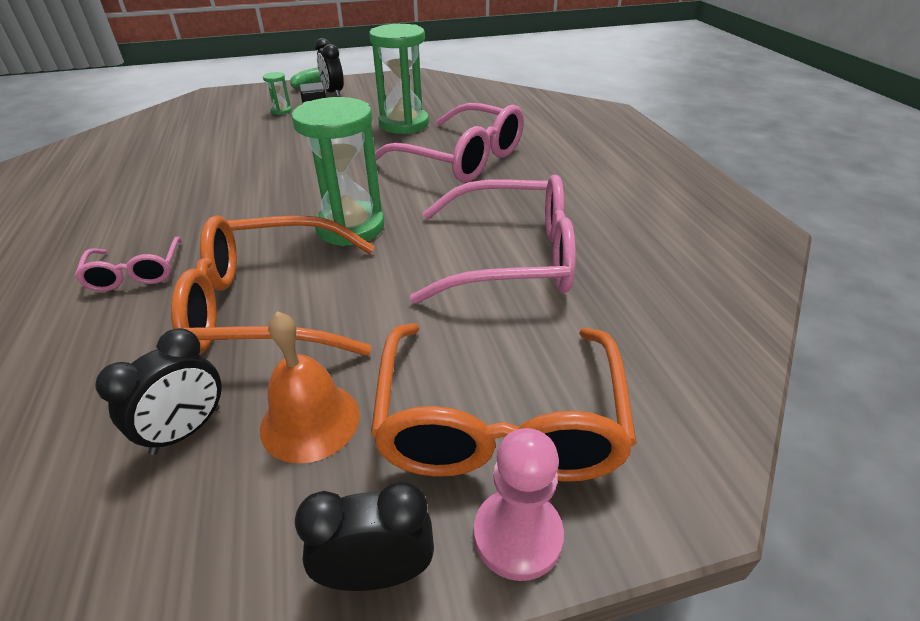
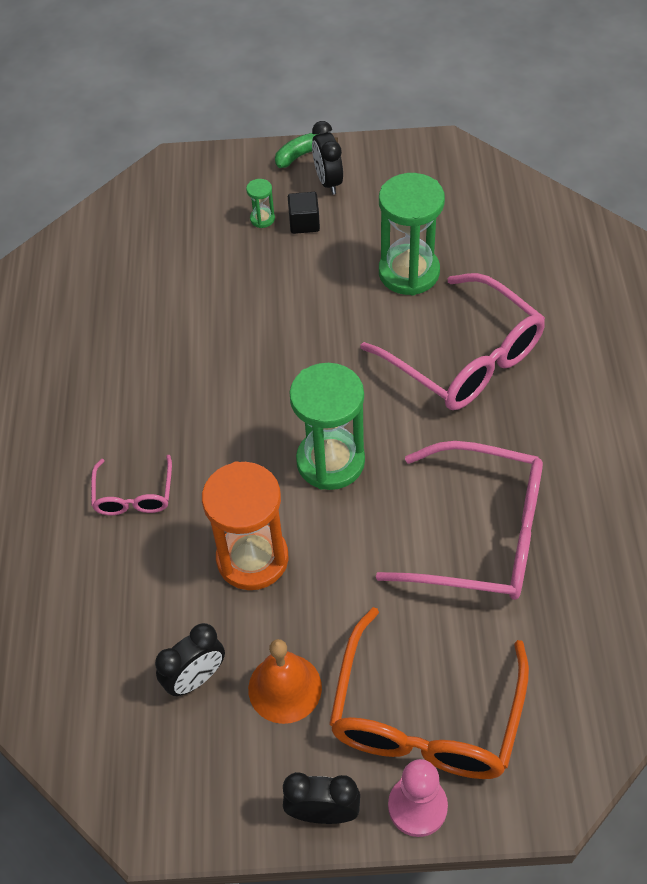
camera: 15 degrees right, 15 degrees up
(268, 305) = (252, 559): orange glasses -> orange hourglass

